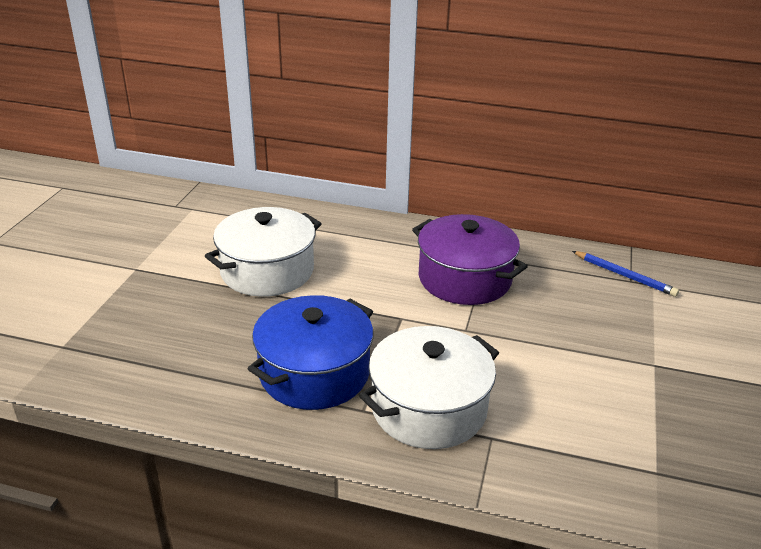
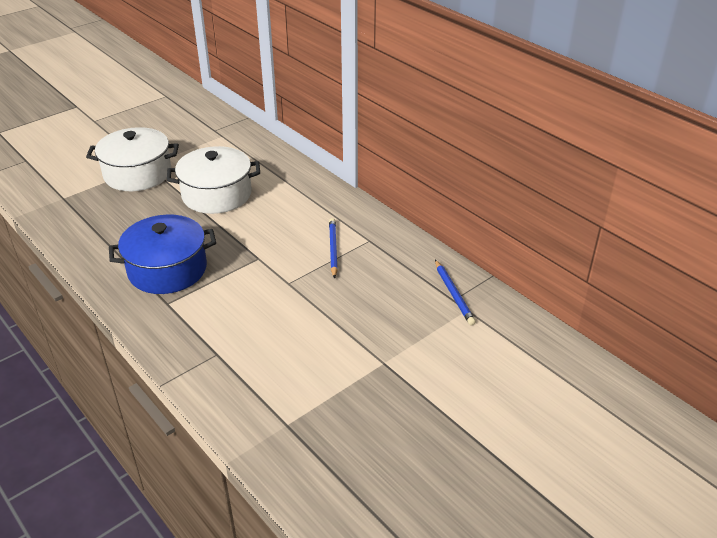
camera: 35 degrees right, 5 degrees up
(428, 408) = (203, 319): white pot -> white pot (137, 174)
(464, 278) = (333, 249): purple pot -> blue pencil

